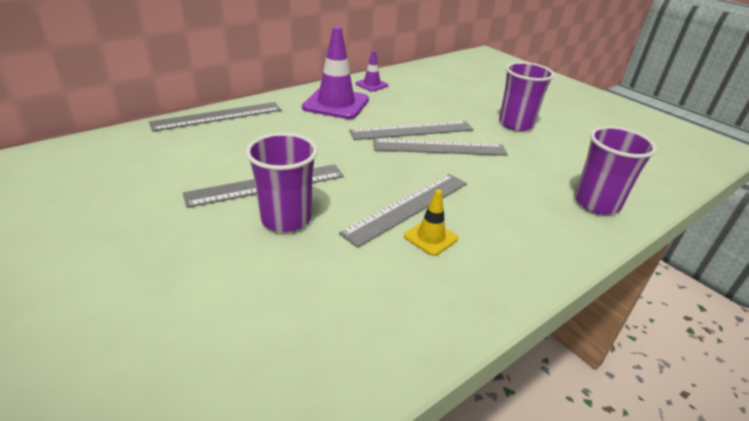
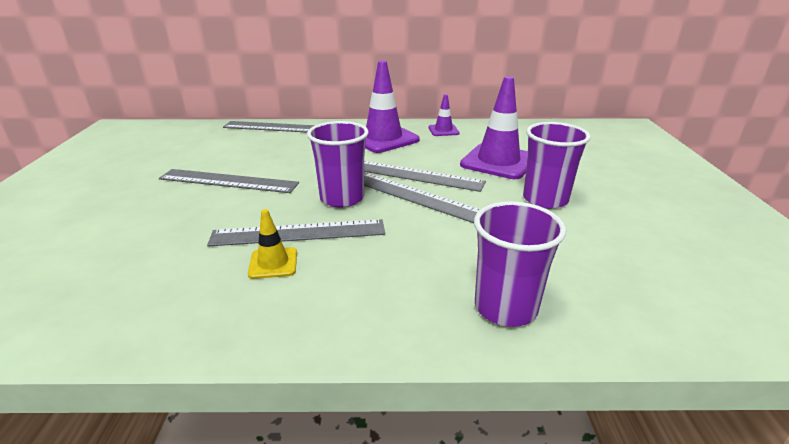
camera: 40 degrees right, 5 degrees down
(286, 219) = (199, 207): purple cup -> purple cup (342, 198)
(449, 103) = (498, 162): none -> purple traffic cone

